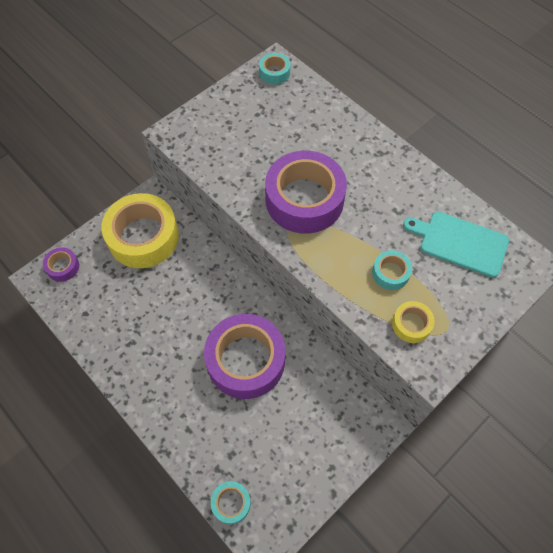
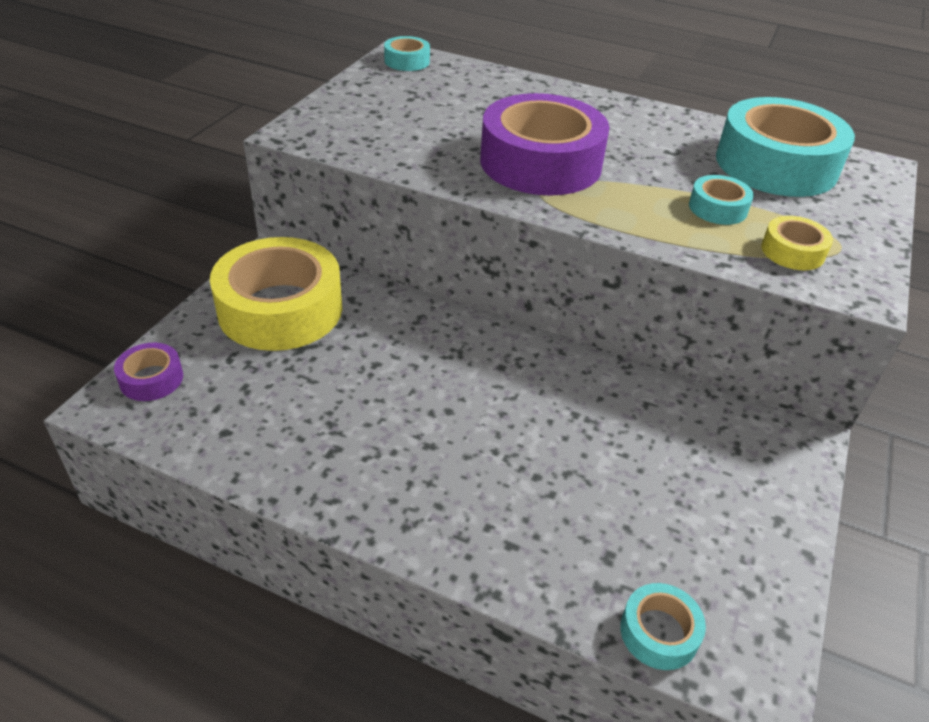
camera: 25 degrees left, 20 degrees down
(246, 360) = (545, 419): purple tape -> none
(460, 243) = (776, 164): turquoise cutting board -> turquoise tape

